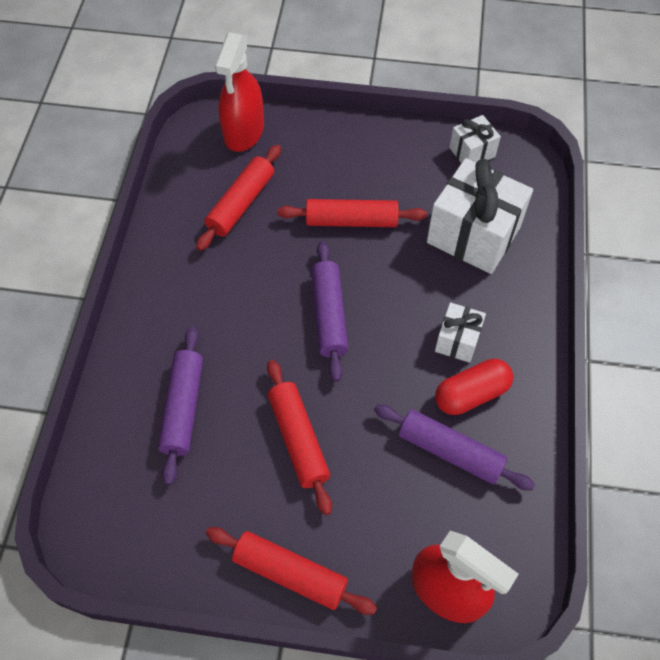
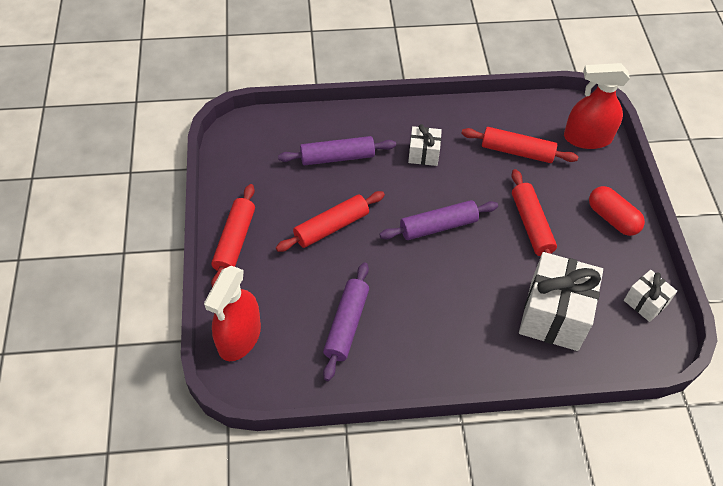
camera: 75 degrees right, 5 degrees down
(457, 340) = (445, 317): white gift -> white gift (423, 154)
(471, 394) = (399, 333): red capsule -> red capsule (612, 218)

